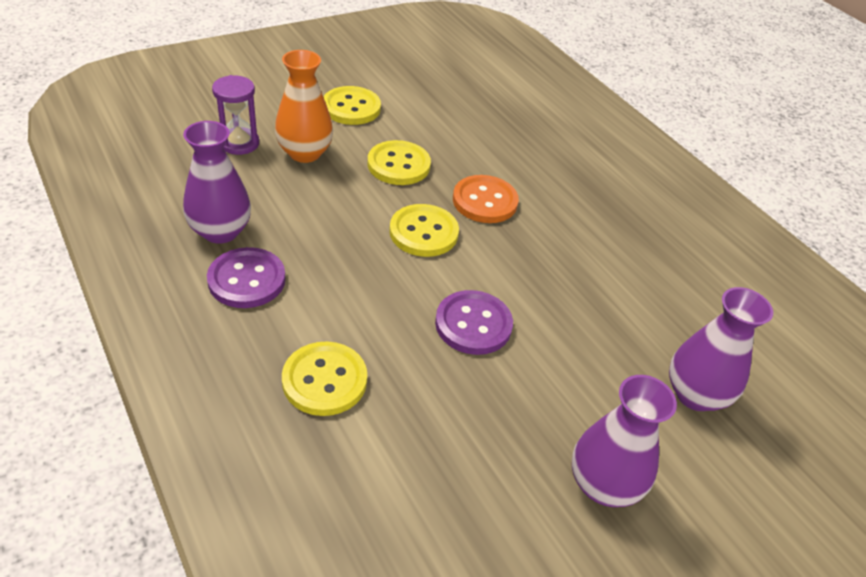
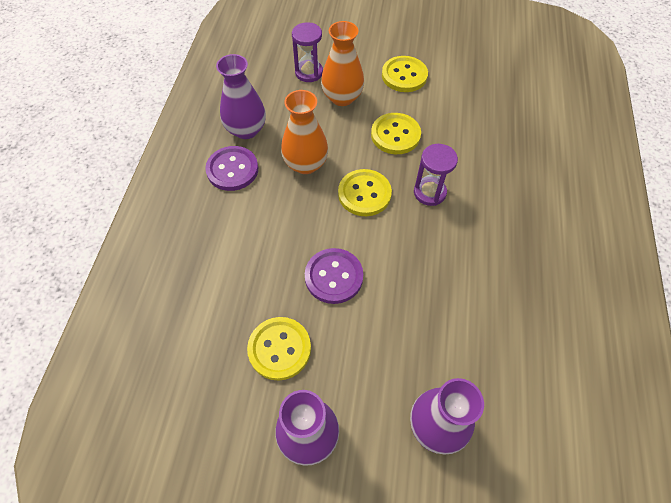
camera: 45 degrees right, 15 degrees up
(324, 380) = (216, 258): yellow button -> yellow button (279, 349)
(330, 234) = (305, 164): none -> orange vase
(485, 201) = (429, 192): orange button -> purple hourglass

